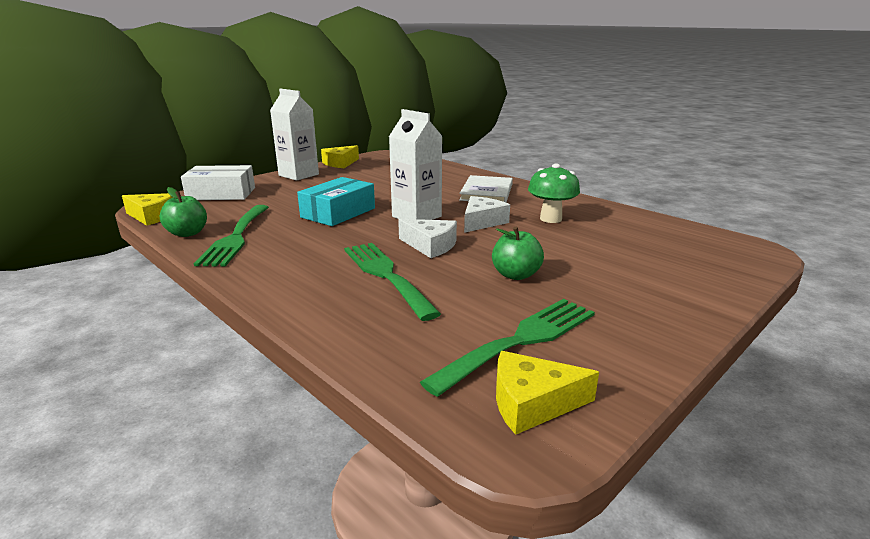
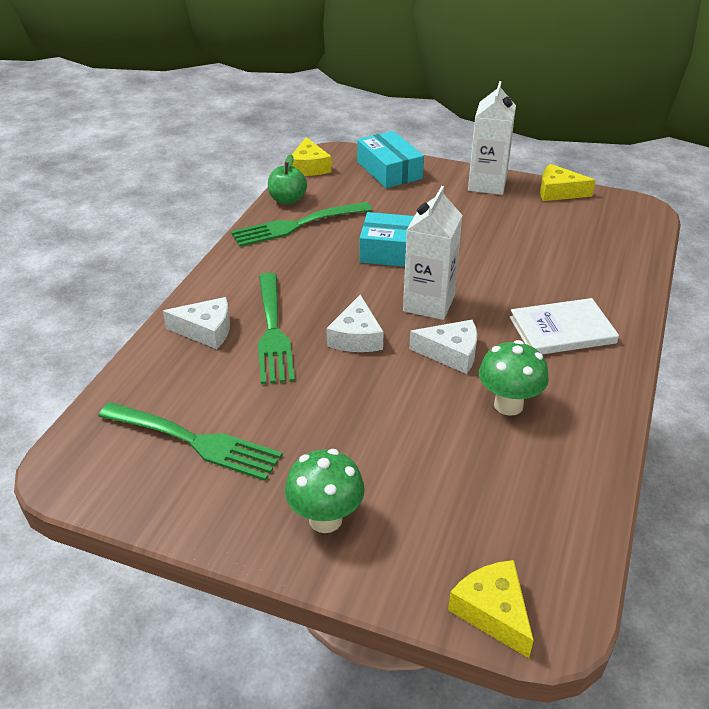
camera: 65 degrees right, 15 degrees up
(221, 194) = (389, 170): white box -> turquoise box
(344, 306) = (206, 330): none -> white cheese
(386, 275) = (273, 332): green fork -> green fork turned 135 degrees clockwise
(515, 275) = (323, 411): green apple -> none
(532, 403) = (110, 466): yellow cheese -> yellow cheese (493, 611)
(650, 298) = (325, 519): none -> green mushroom

